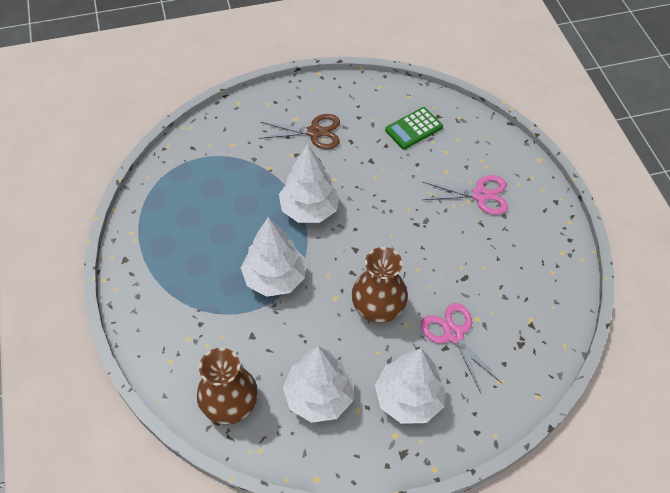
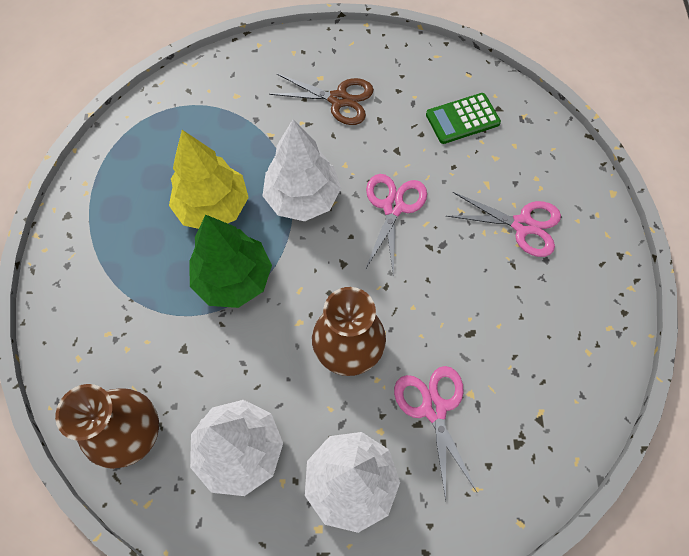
camera: 15 degrees right, 10 degrees up
(241, 229) = (213, 207): none -> yellow tree
(274, 278) = (233, 279): white tree -> green tree
(381, 201) = (393, 207): none -> pink scissors

